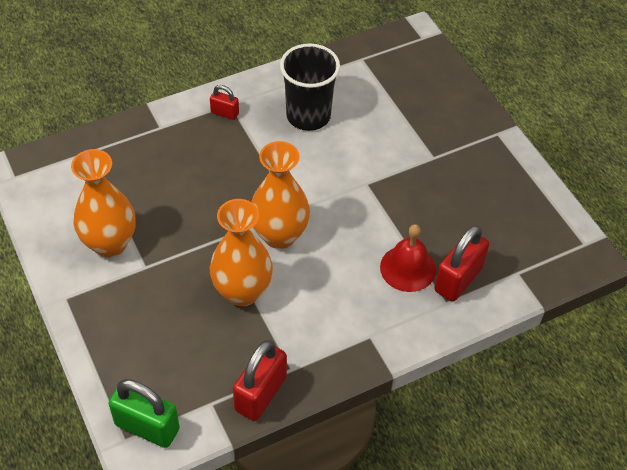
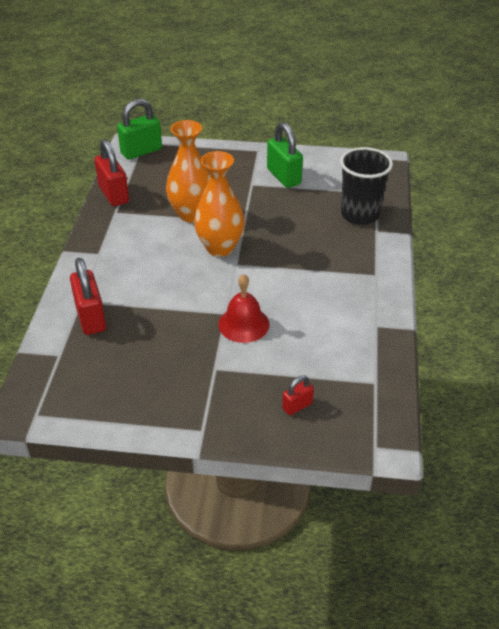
camera: 125 degrees right, 10 degrees down
(110, 244) = (284, 177): orange vase -> green padlock
(225, 113) = (367, 268): red padlock -> red padlock (297, 406)
(308, 116) = (327, 313): black cup -> black cup (360, 214)
(408, 268) = (128, 296): red bell -> red bell (243, 324)

